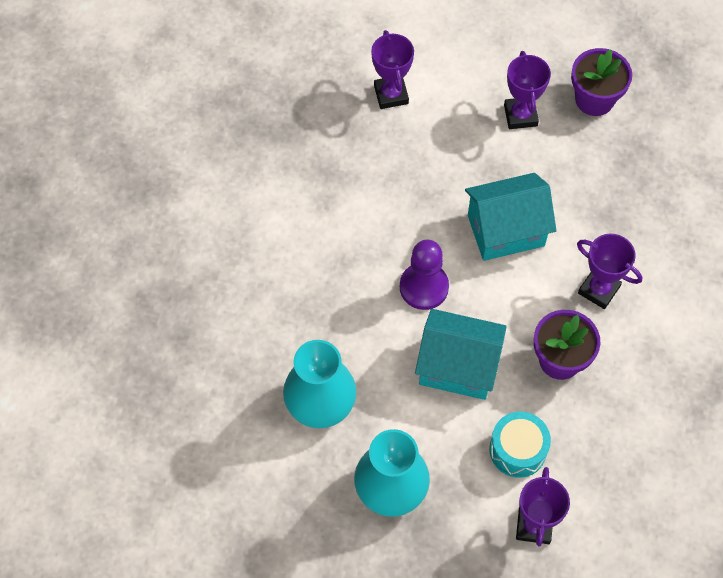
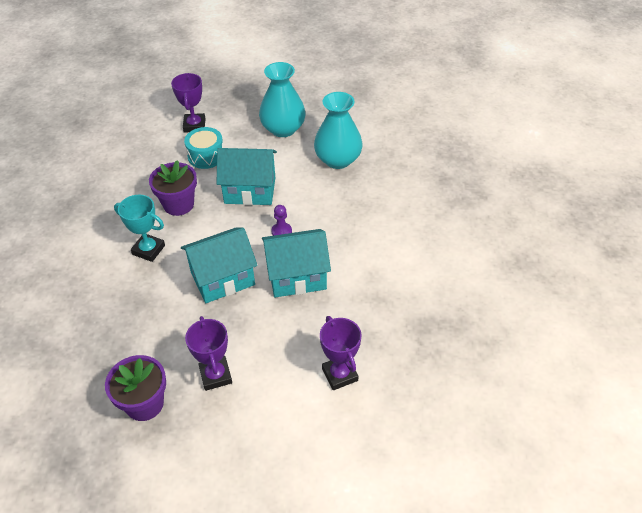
camera: 170 degrees right, 15 degrees down
(415, 217) = (297, 276): none -> turquoise house
(424, 287) = (281, 231): purple pawn -> purple pawn, size x0.55
(599, 290) = (148, 250): purple trophy -> turquoise trophy

